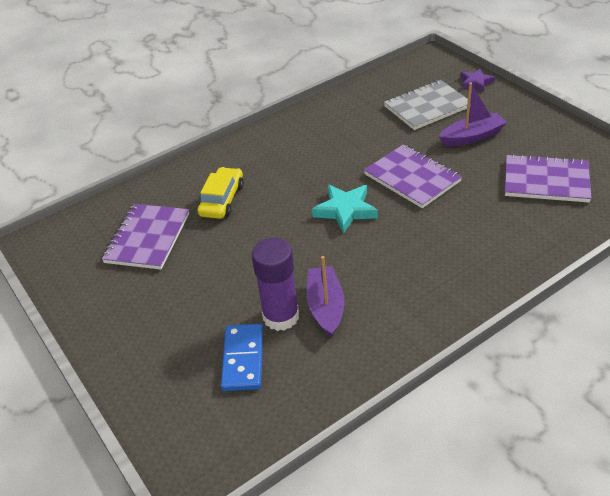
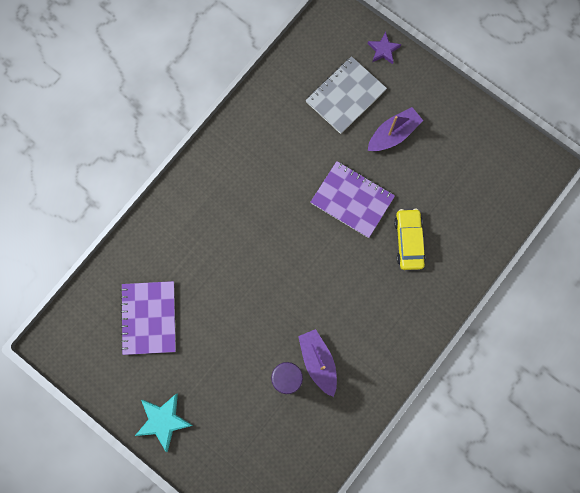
camera: 20 degrees left, 35 degrees up
(222, 200) = (196, 259): yellow car -> yellow car (408, 241)
(243, 359) = (272, 425): blue domino -> none
(345, 210) = (306, 252): turquoise star -> turquoise star (163, 421)
(546, 181) = (462, 183): purple notebook -> none

